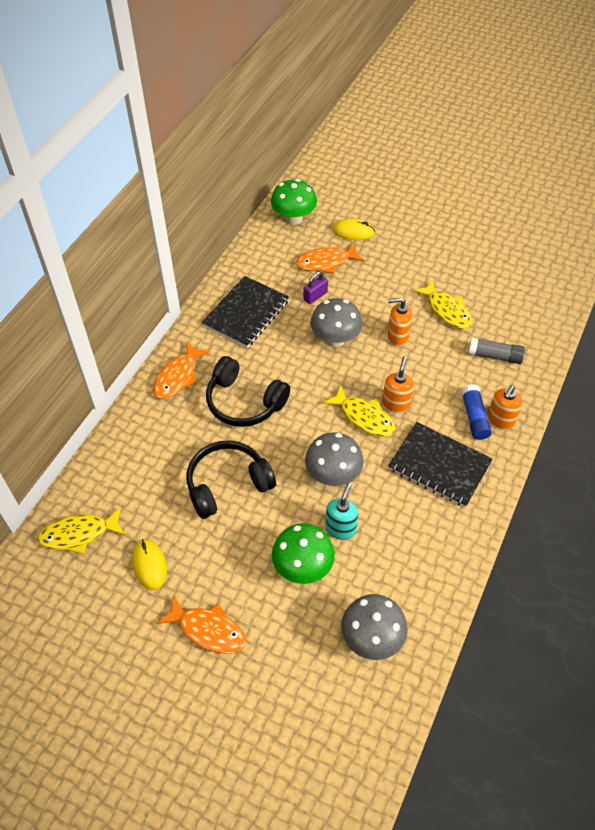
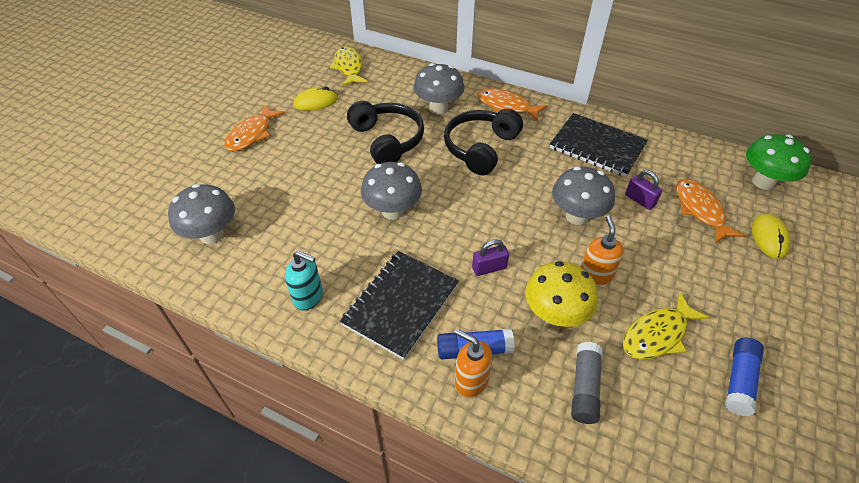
camera: 90 degrees right, 5 degrees down
(175, 437) = (438, 108): none -> grey mushroom
(303, 567) = (295, 189): green mushroom -> none
(340, 528) = (331, 215): turquoise soap dispenser -> turquoise soap dispenser (308, 297)
(364, 417) = (467, 238): yellow fish -> none
(396, 403) = (489, 268): orange soap dispenser -> purple padlock
(437, 365) = (555, 315): none -> yellow mushroom
(476, 278) = (739, 381): none -> blue glue stick

